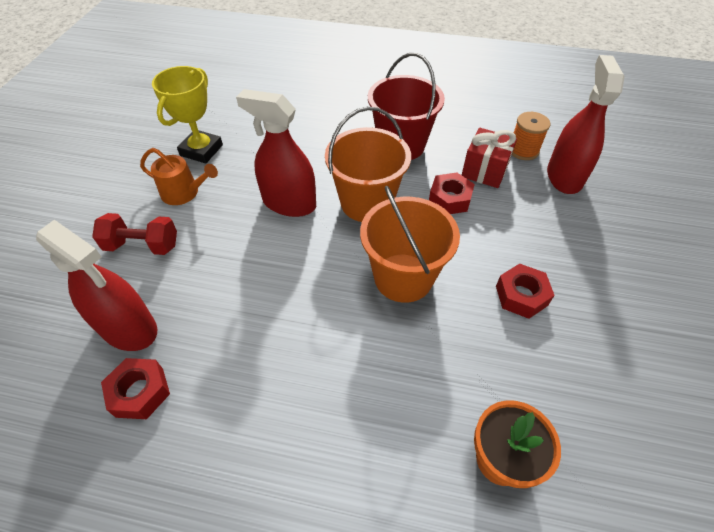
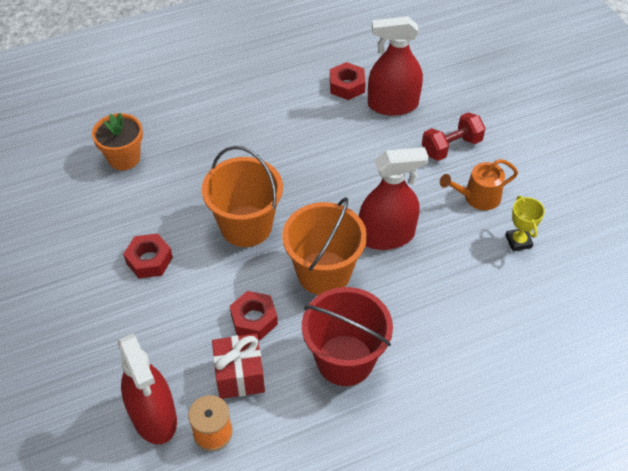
camera: 145 degrees right, 0 degrees up
(201, 150) = (518, 241): yellow trophy -> yellow trophy, size x0.61

